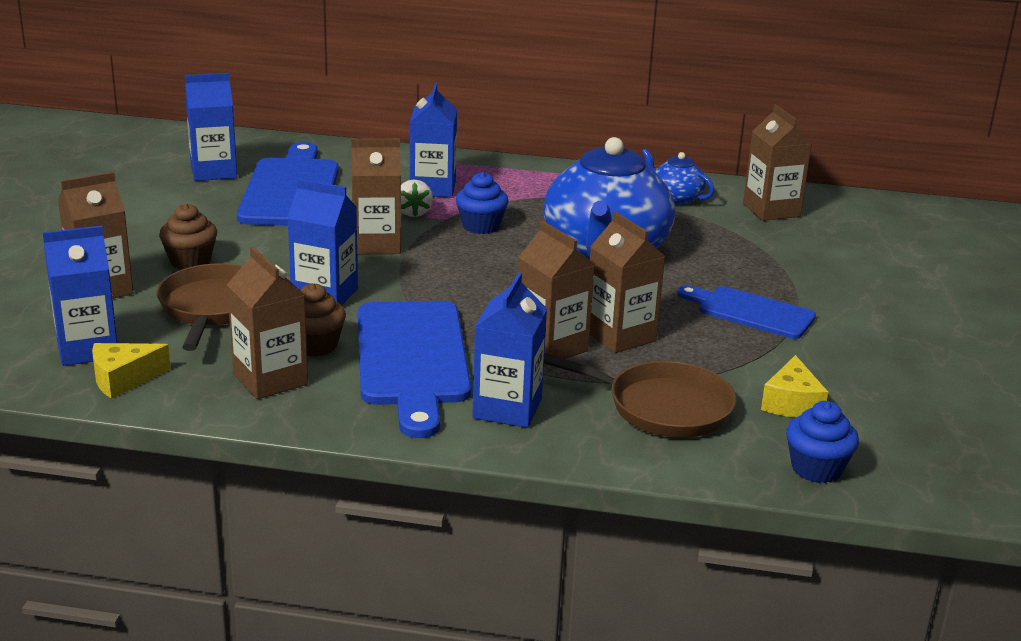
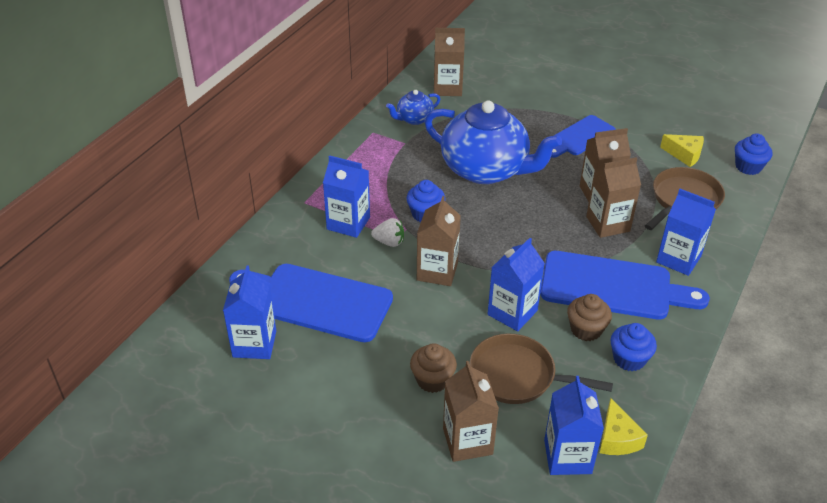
camera: 70 degrees left, 15 degrees up
(270, 379) = (629, 359): brown carton -> blue cupcake

